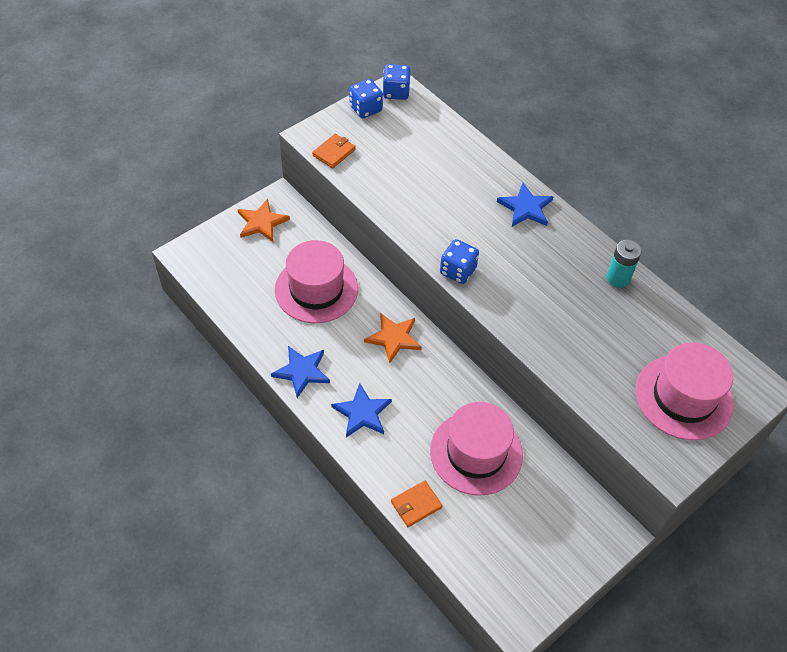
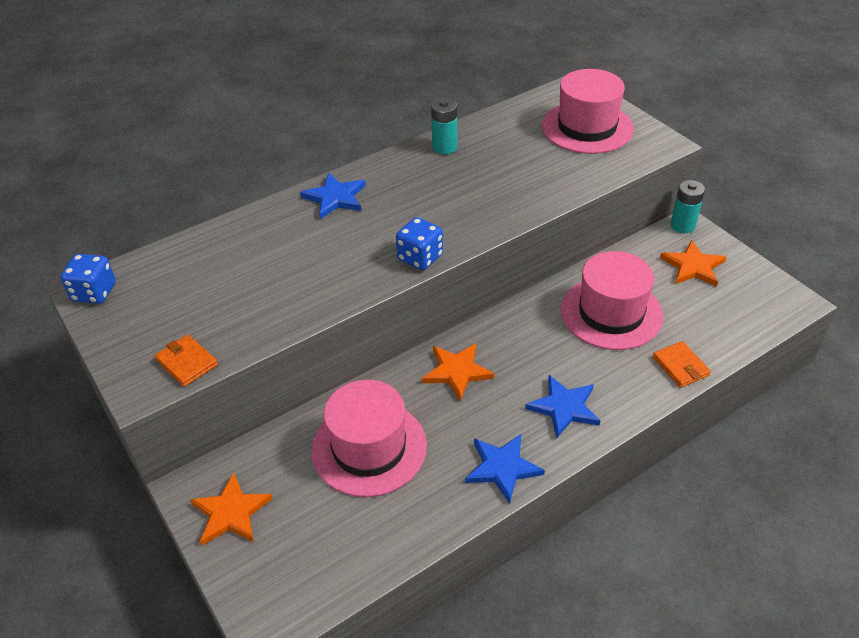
camera: 80 degrees left, 10 degrees down
(365, 109) = (113, 325): blue dice -> none
(553, 530) = (693, 266): none -> orange star
(617, 527) = (682, 225): none -> turquoise battery

